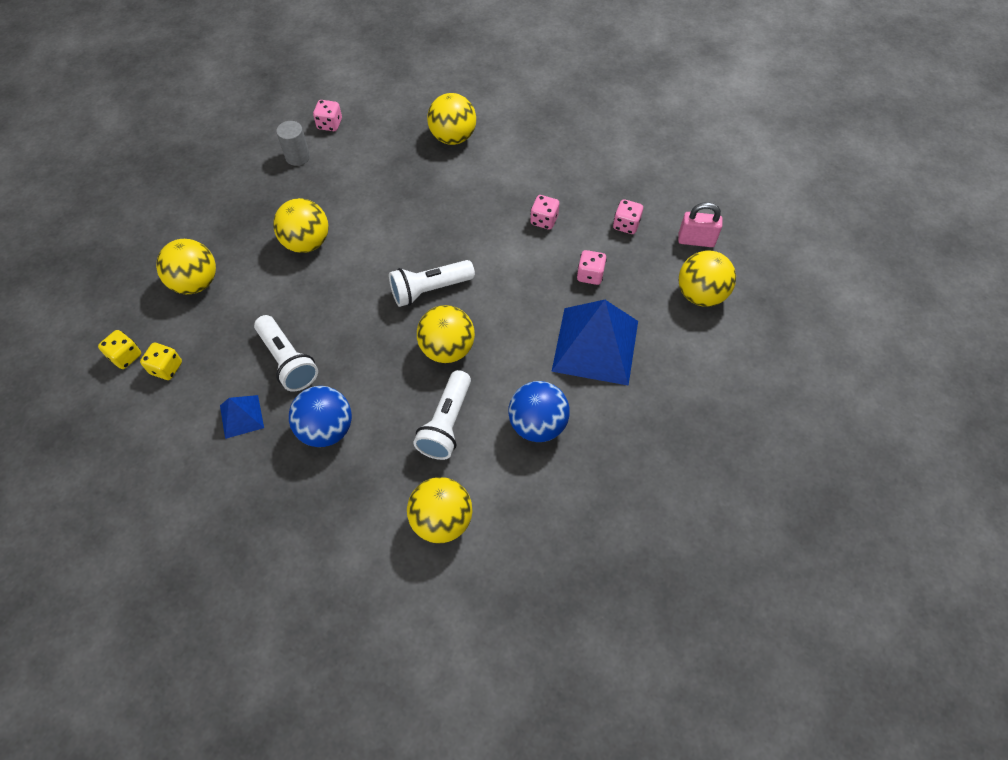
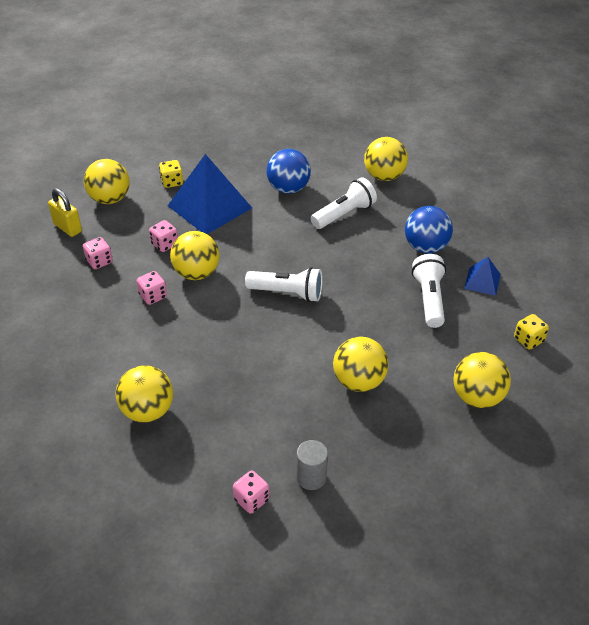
camera: 145 degrees left, 15 degrees down
(126, 356) = (561, 365): yellow dice -> yellow dice (172, 182)
(447, 349) = (308, 251): yellow ball -> yellow ball (196, 273)
(696, 240) = (67, 227): pink padlock -> yellow padlock

